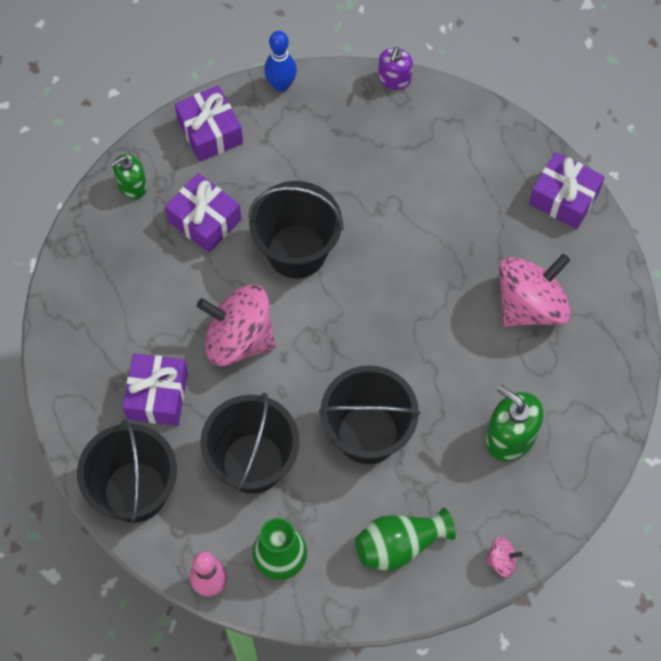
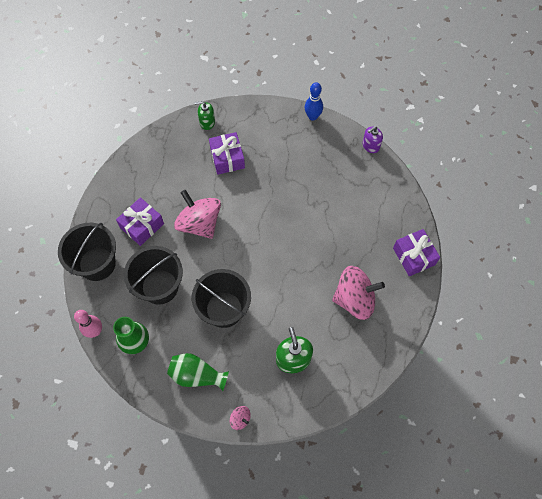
camera: 35 degrees right, 0 degrees up
(210, 132) = (262, 118): purple gift -> none
(297, 251) = (259, 199): black bucket -> none

